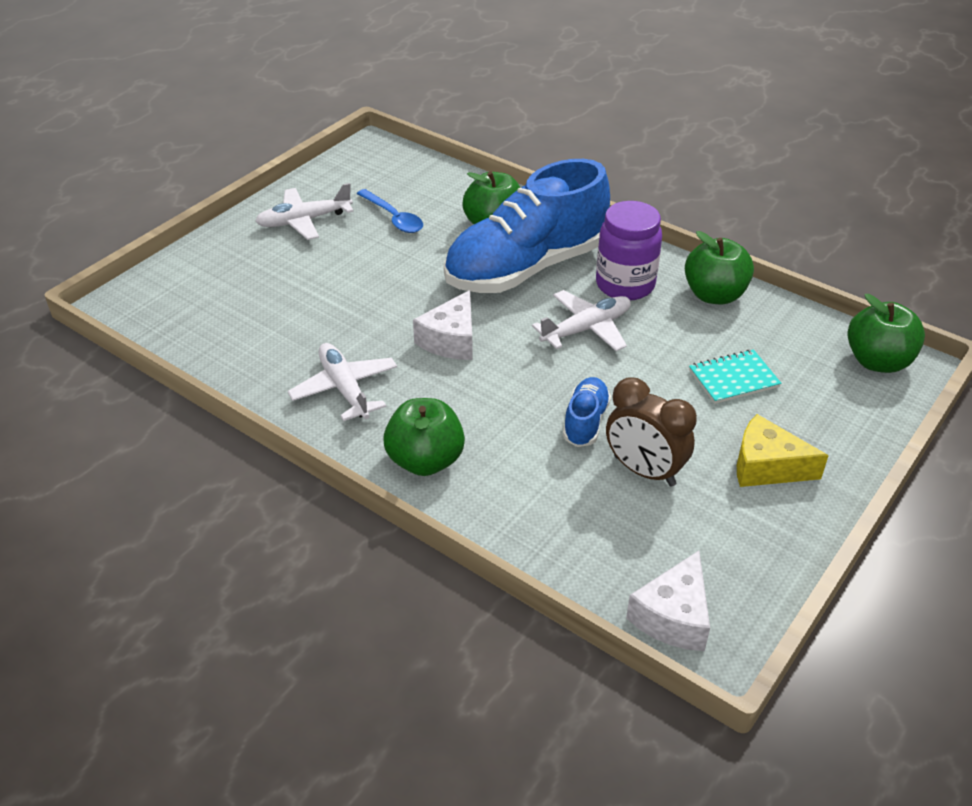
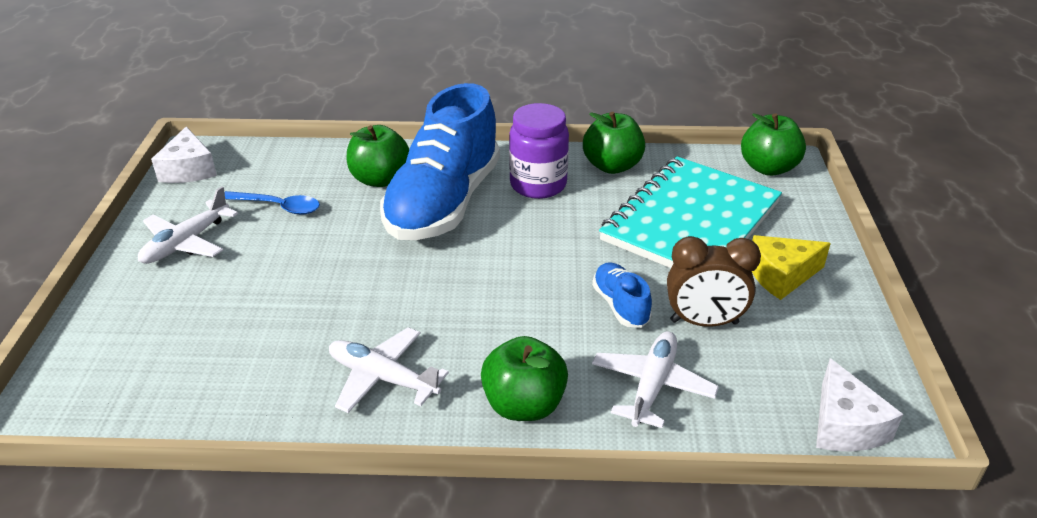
camera: 35 degrees left, 5 degrees down
(451, 340) = (439, 289): white cheese -> white cheese (189, 169)
(586, 329) = (544, 231): white plane -> white plane (652, 385)
(733, 379) = (691, 222): turquoise notebook -> turquoise notebook, size x2.40

